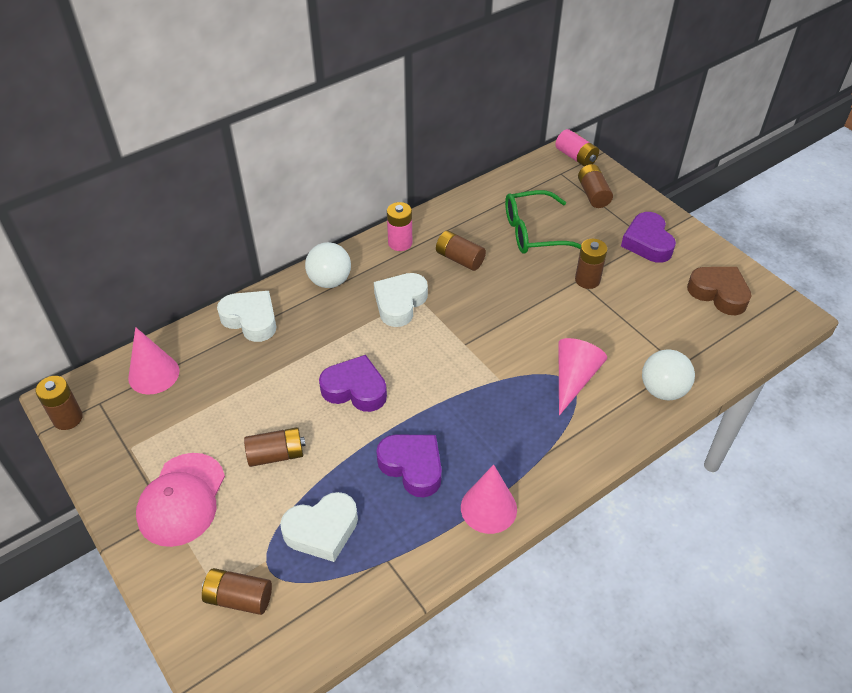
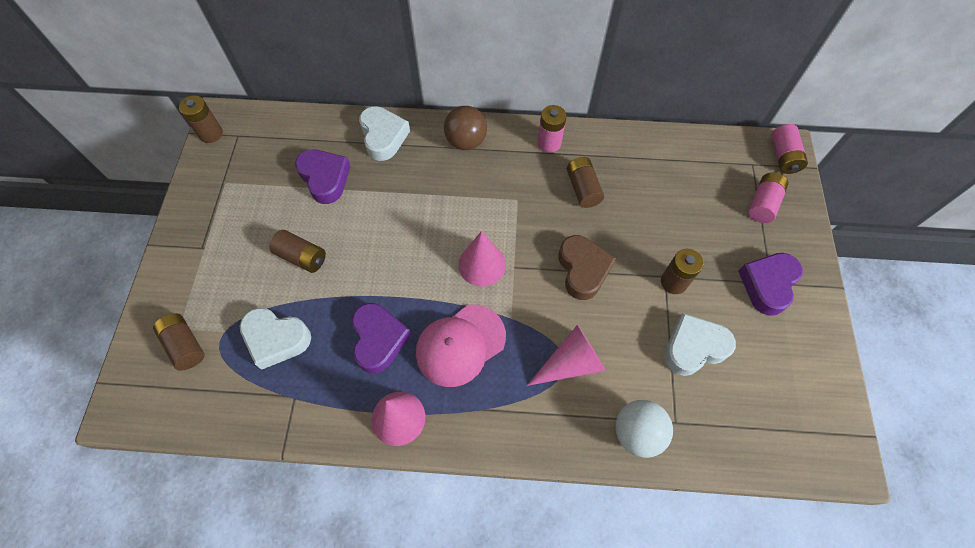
camera: 40 degrees right, 15 degrees up
(154, 374) = (286, 137): pink cone -> pink cone (482, 264)
(182, 499) = (219, 245): pink cap -> pink cap (460, 345)
(330, 281) = (466, 142): white ball -> brown ball
(355, 389) = (399, 245): purple heart -> purple heart (325, 178)
(400, 303) = (499, 196): white heart -> white heart (694, 347)
(534, 232) = (671, 206): green glasses -> none
(593, 194) = (763, 204): brown battery -> pink battery
(719, 293) = (787, 383): brown heart -> brown heart (583, 270)

